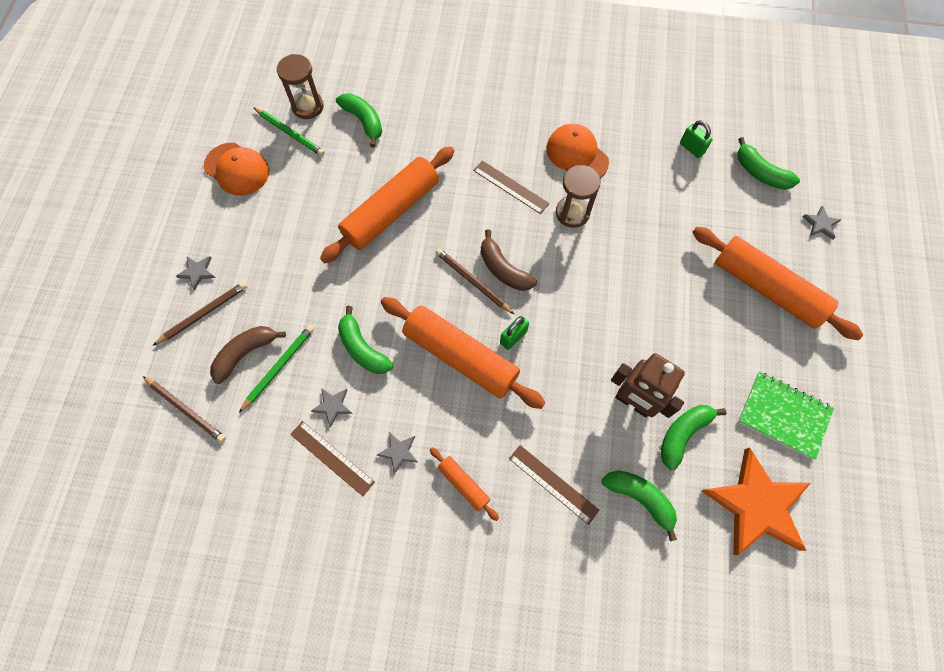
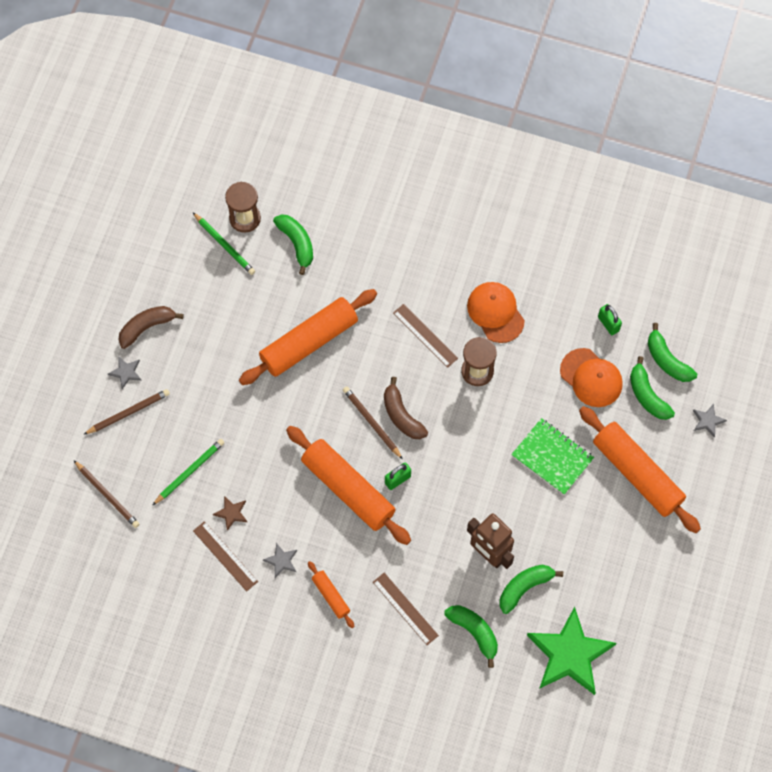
camera: 10 degrees right, 0 degrees up
(237, 169) = (170, 275): orange cap -> orange cap (591, 378)
(245, 353) = (162, 455): brown banana -> brown banana (146, 327)
(333, 406) = (231, 513): grey star -> brown star
(362, 348) = (264, 467): green banana -> green banana (647, 395)
(756, 505) = (569, 654): orange star -> green star
(783, 415) = (616, 587): green notebook -> green notebook (552, 457)

